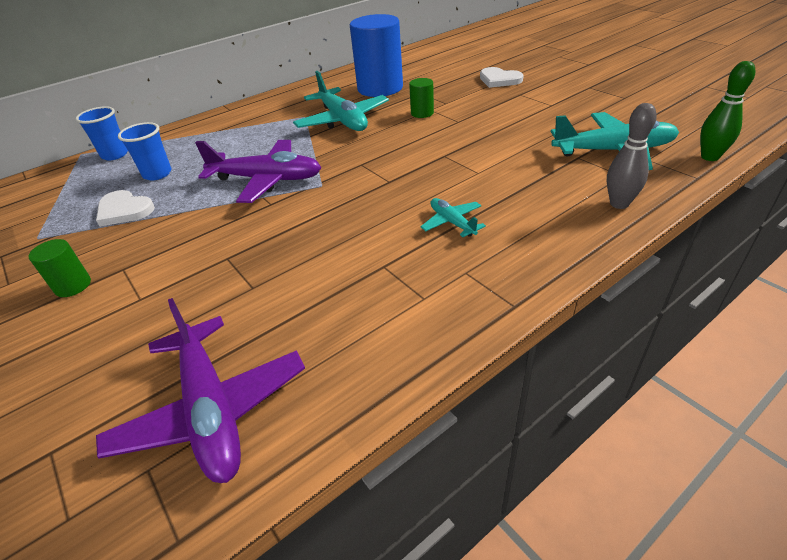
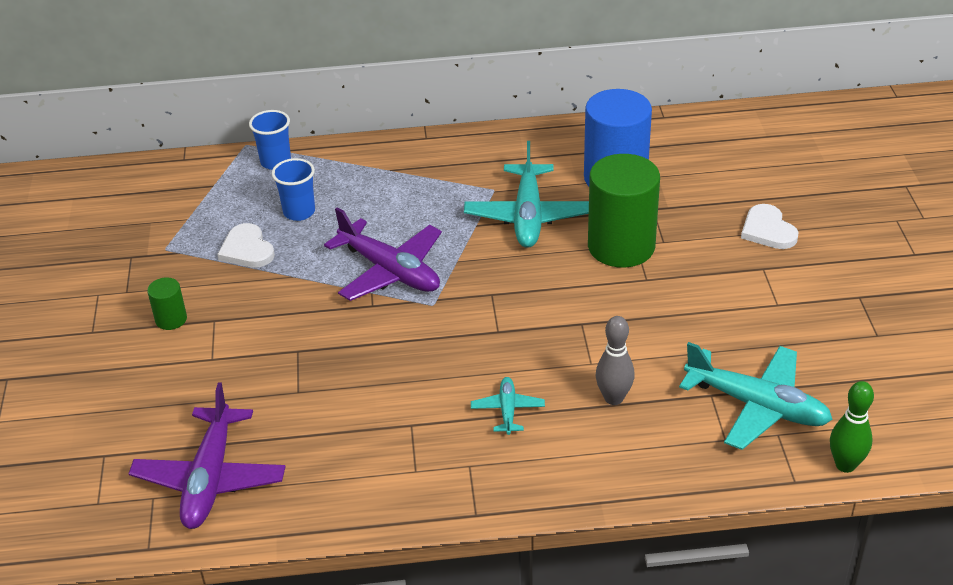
camera: 30 degrees right, 0 degrees up
(422, 113) = (621, 246): green cylinder -> green cylinder, size x2.22
(619, 204) = (678, 469): grey bowling pin -> grey bowling pin (613, 398)

